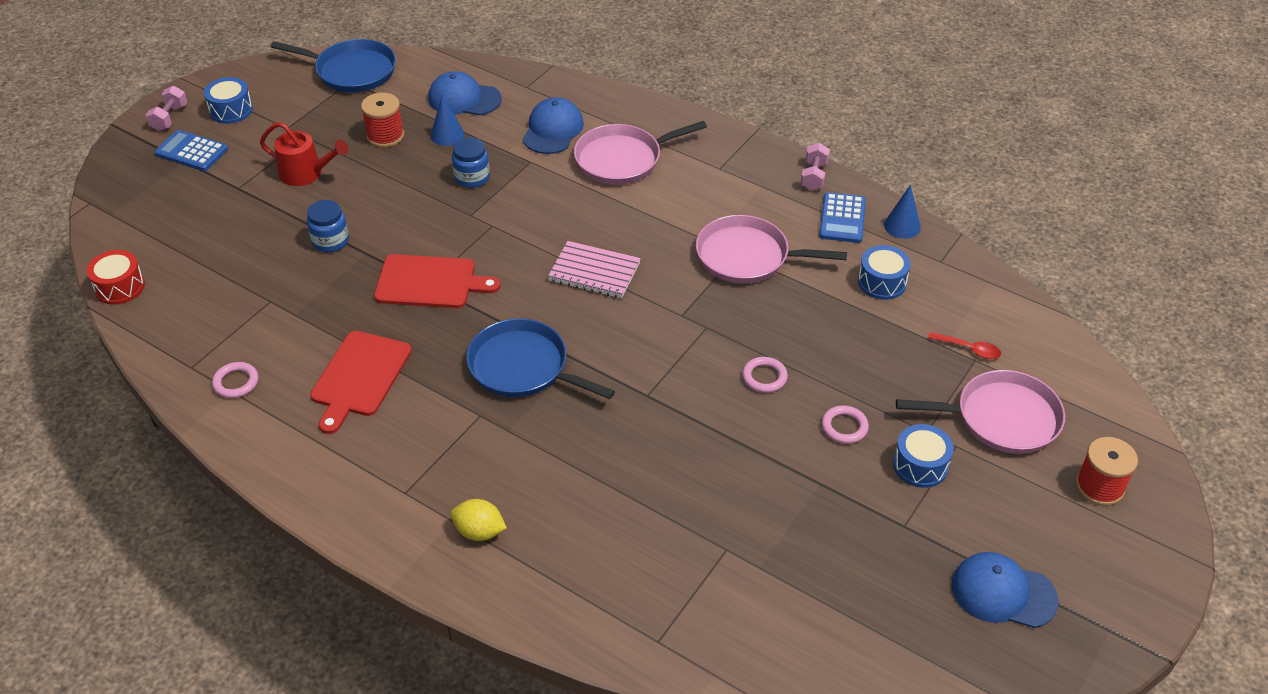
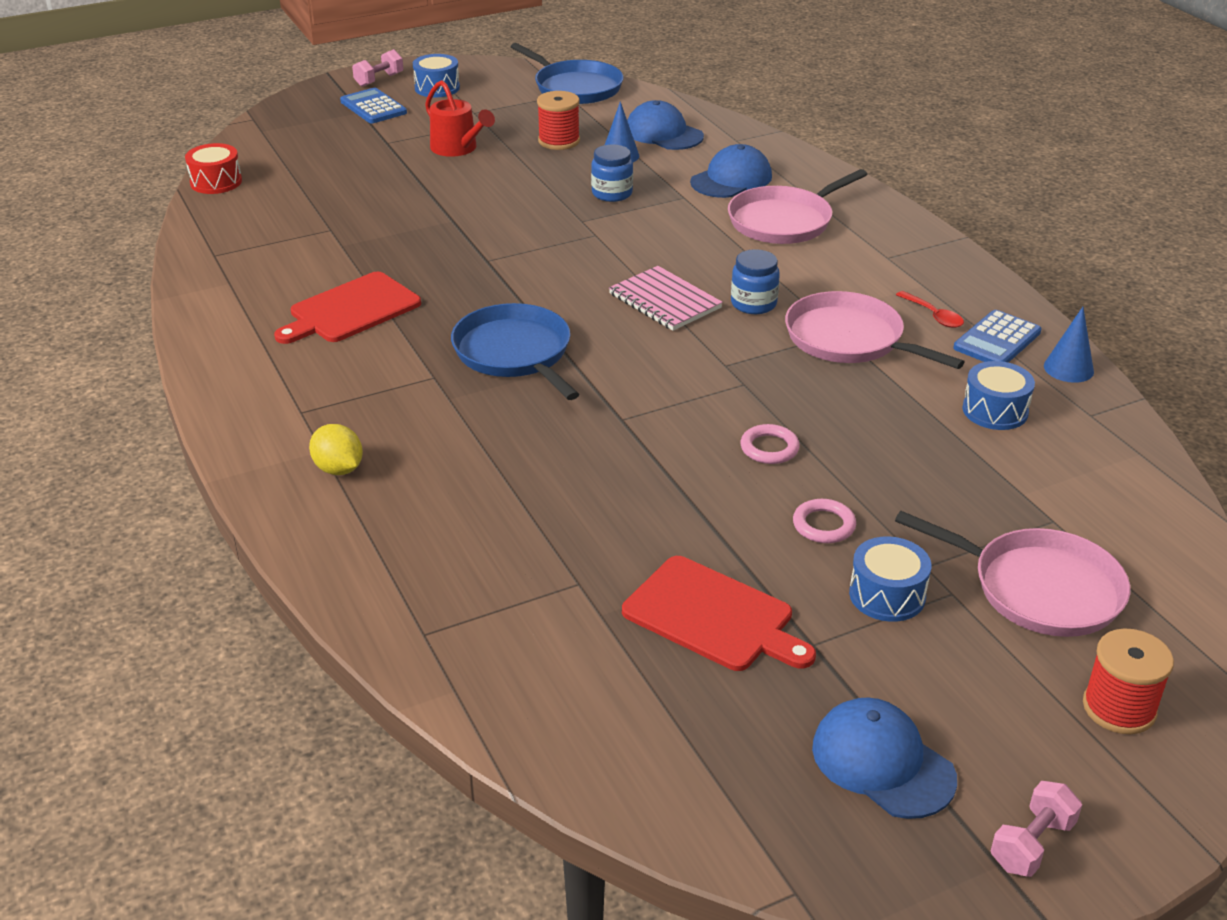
camera: 30 degrees right, 10 degrees down
(236, 382) = (239, 278): pink ring -> none
(330, 241) = (429, 202): blue jar -> blue jar (753, 304)
(430, 282) = (490, 260): red cutting board -> red cutting board (713, 616)
(622, 159) = (784, 221): pink pan -> pink pan turned 45 degrees counterclockwise
(814, 176) = (995, 294): pink dumbbell -> pink dumbbell (1032, 844)
(969, 349) = (1054, 508): red spoon -> red spoon (933, 316)

